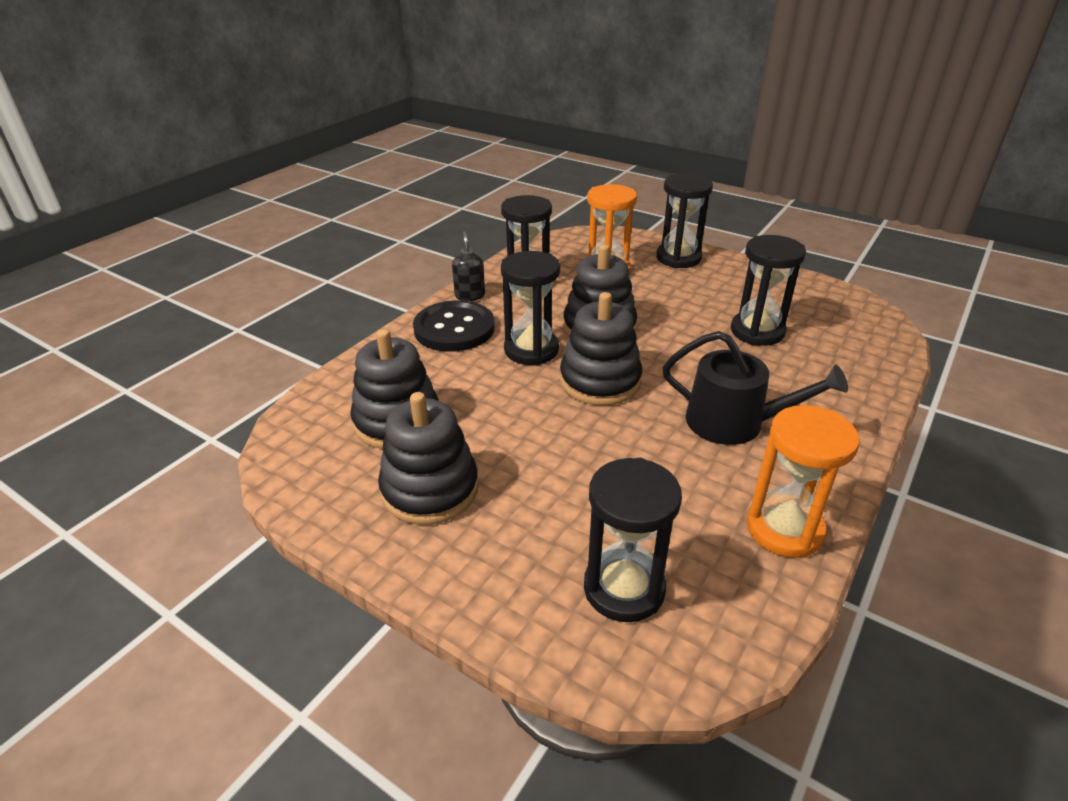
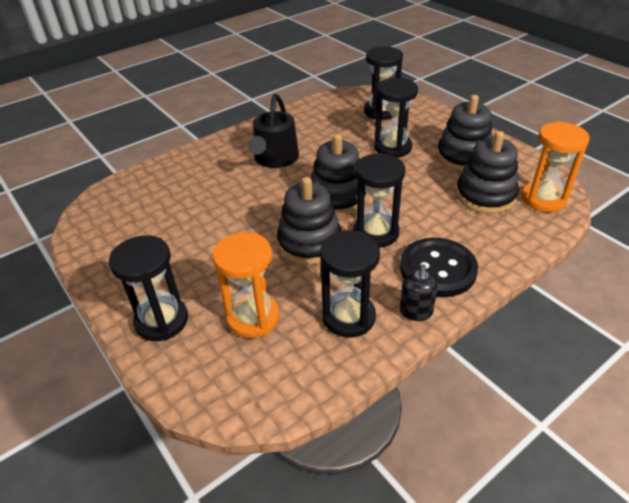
camera: 160 degrees left, 5 degrees up
(735, 423) = (275, 159): black watering can -> black watering can turned 120 degrees counterclockwise
(757, 331) = (191, 214): black hourglass -> black hourglass (392, 147)
(784, 529) = (298, 117): orange hourglass -> orange hourglass (543, 199)

